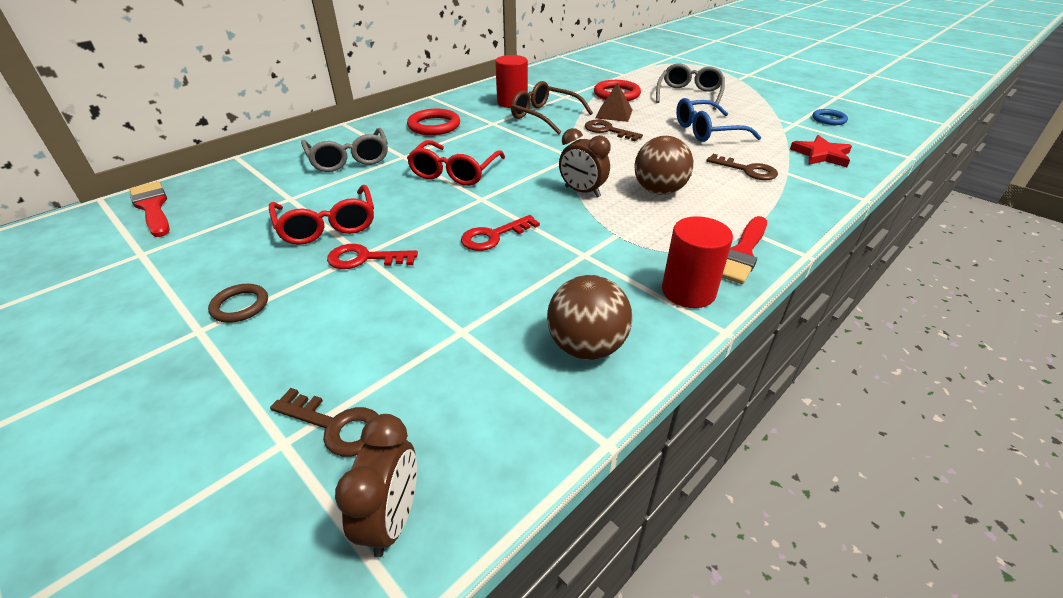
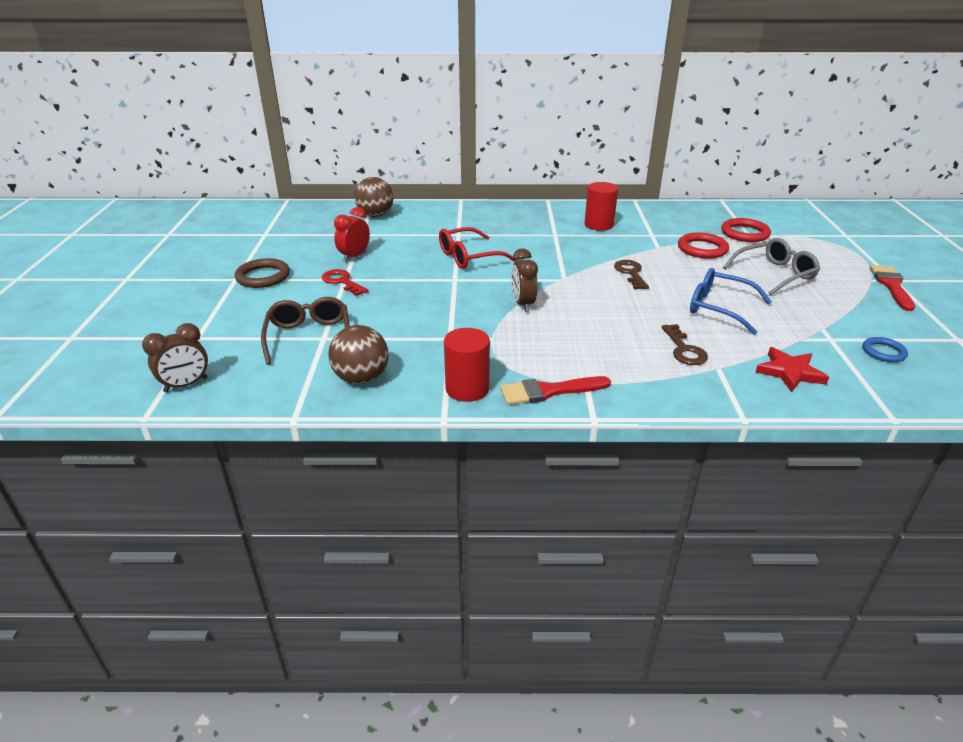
camera: 45 degrees right, 5 degrees down
(152, 207) = (300, 213): red brush -> red brush (891, 285)
(240, 306) = (263, 277): brown ring -> brown ring, size x1.58
(327, 225) = (354, 256): red glasses -> red clock
(336, 425) = (220, 343): brown key -> none
(349, 159) = (425, 224): grey glasses -> none
(434, 126) = (512, 222): red ring -> red ring (744, 233)
(494, 236) = (421, 303): red key -> none
(545, 116) = (603, 244): brown glasses -> brown glasses (309, 337)
(614, 114) = (664, 263): brown pyramid -> none
(659, 191) = (577, 329): brown ball -> brown ball (375, 215)

